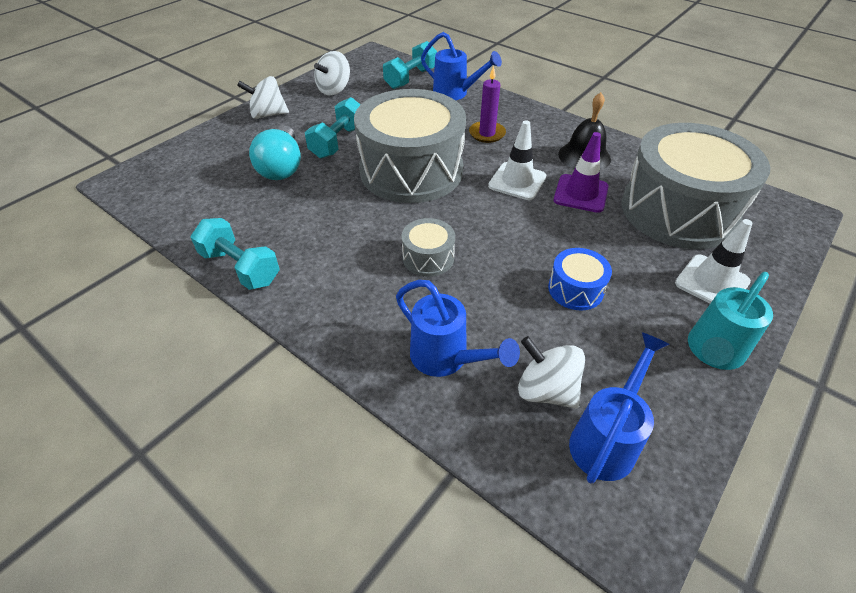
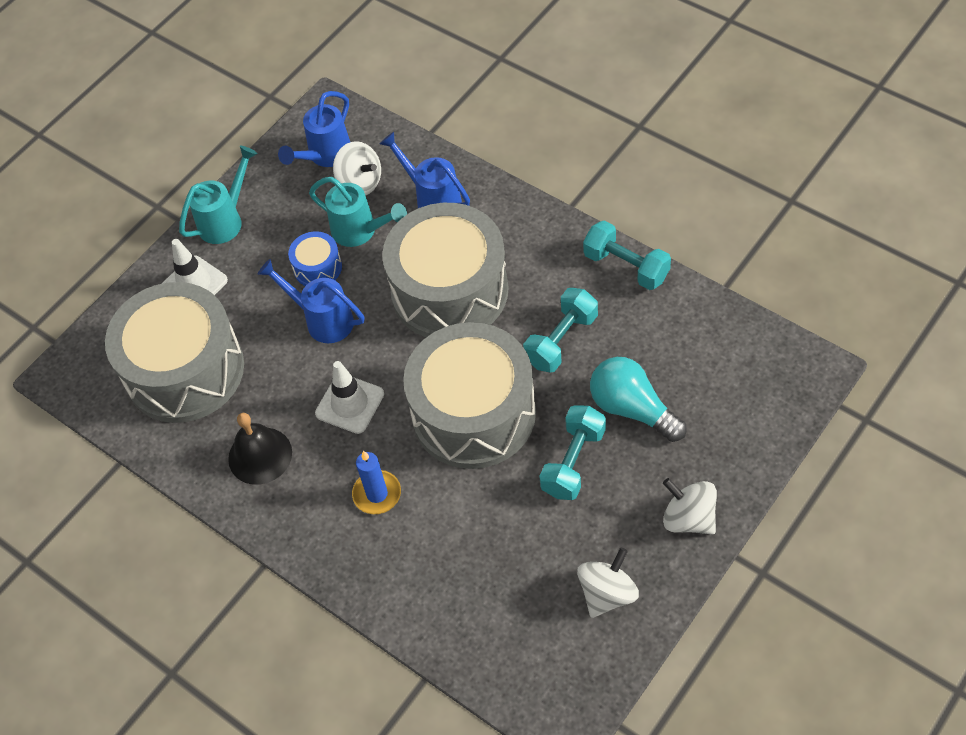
camera: 175 degrees left, 10 degrees up
(268, 114) = (689, 518): white spinning top -> white spinning top turned 135 degrees counterclockwise
(282, 167) = (632, 409): turquoise light bulb -> turquoise light bulb turned 45 degrees counterclockwise
(411, 78) = (489, 637): turquoise dumbbell -> turquoise dumbbell (561, 340)
(428, 258) = (450, 291): grey drum -> grey drum, size x2.36
(456, 94) = (416, 594): blue watering can -> blue watering can (322, 320)
(487, 134) = (377, 494): purple candle -> blue candle
(533, 325) = (361, 231): none -> turquoise watering can
(580, 193) = (281, 389): purple traffic cone -> none

